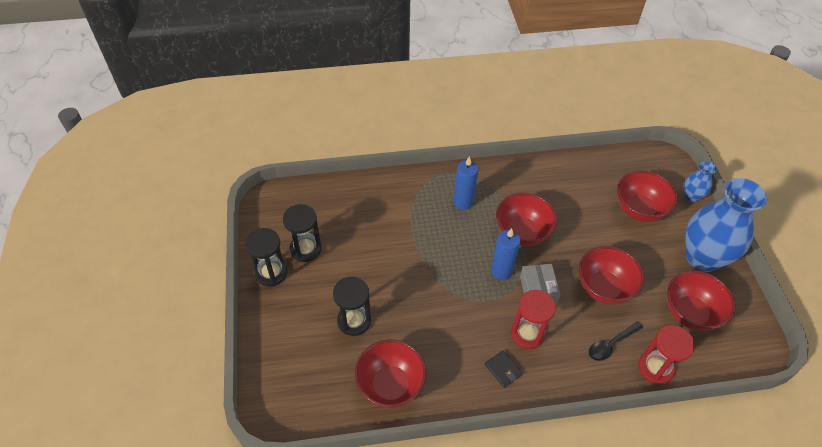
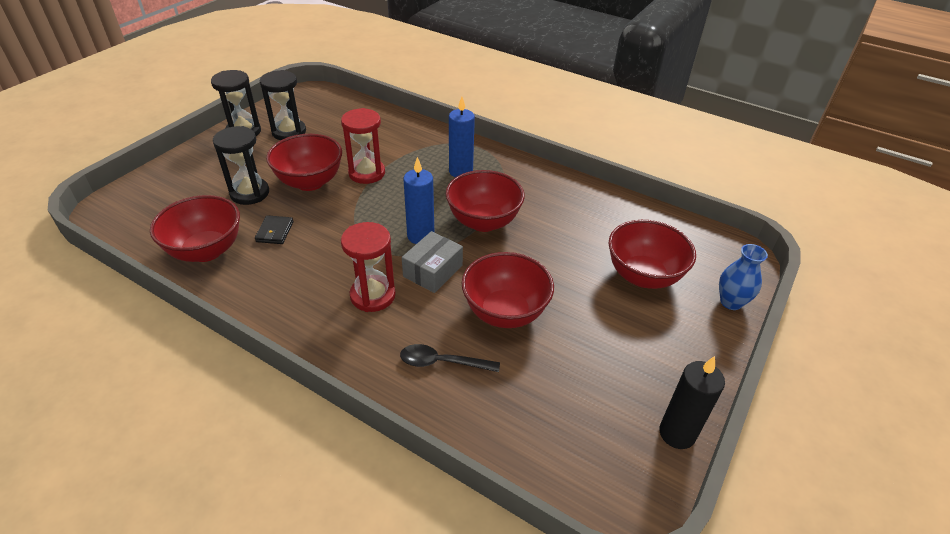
camera: 40 degrees right, 10 degrees down
(503, 370) = (308, 306): black wallet -> black wallet (275, 232)
(655, 368) = (461, 419): red hourglass -> red hourglass (367, 173)
(690, 313) = (578, 401): red bowl -> red bowl (310, 182)
(702, 258) = (668, 363): blue vase -> none
(742, 295) = (677, 433): none -> black candle

